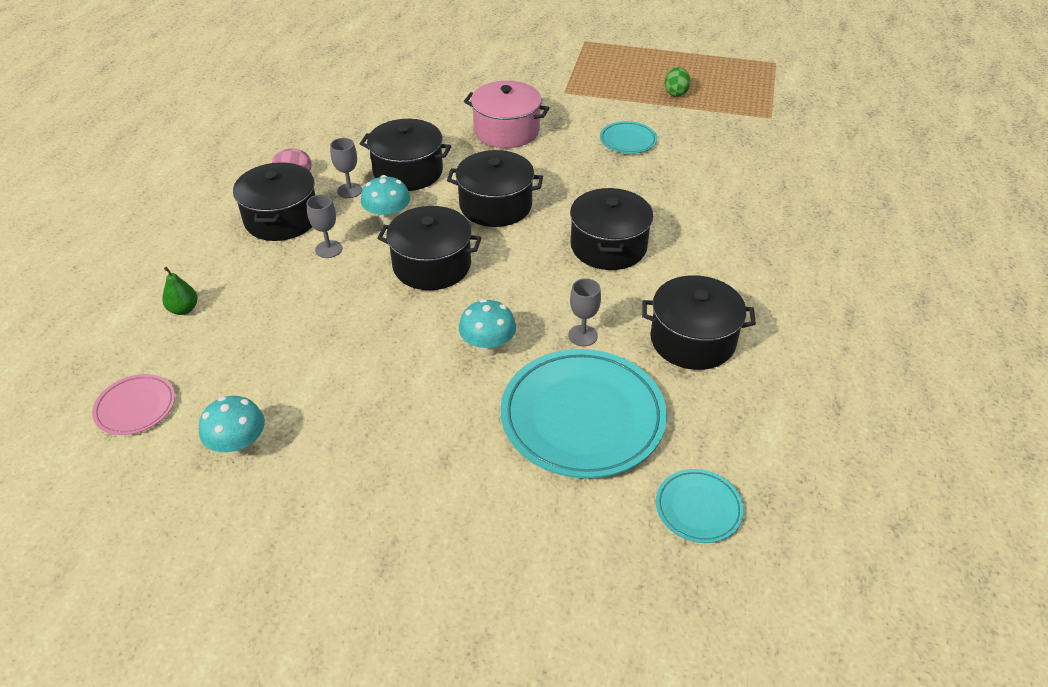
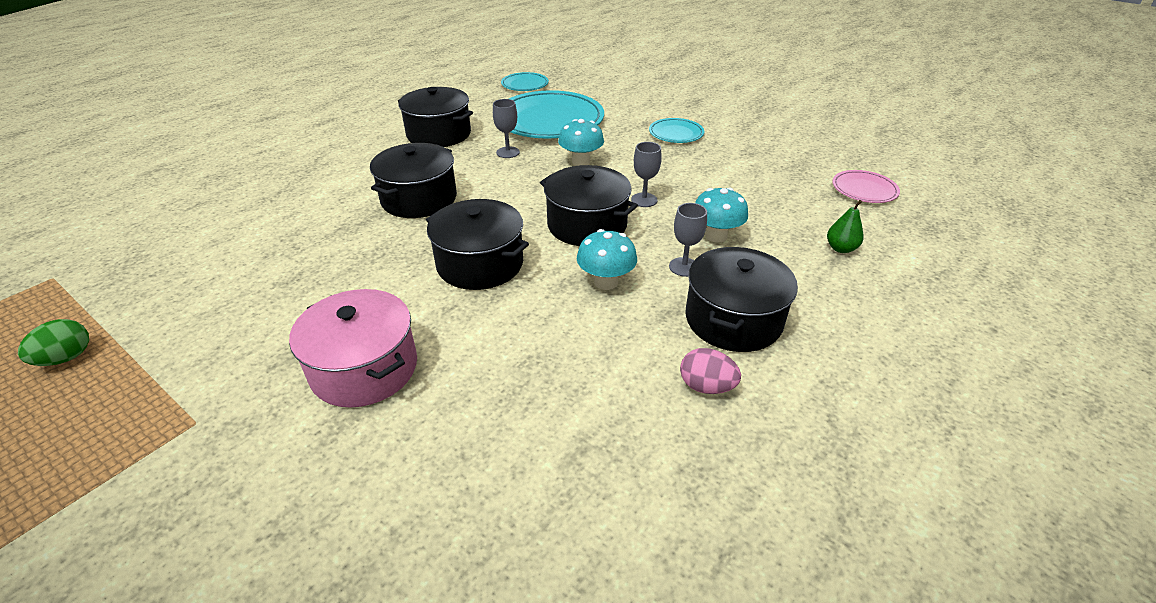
camera: 155 degrees left, 5 degrees down
(239, 446) = (779, 154): turquoise mushroom -> turquoise mushroom (716, 236)
(349, 190) = (636, 334): grey goblet -> grey goblet (644, 200)
(408, 172) = (547, 340): black pot -> none
(628, 140) = (246, 299): turquoise plate -> turquoise plate (676, 133)

